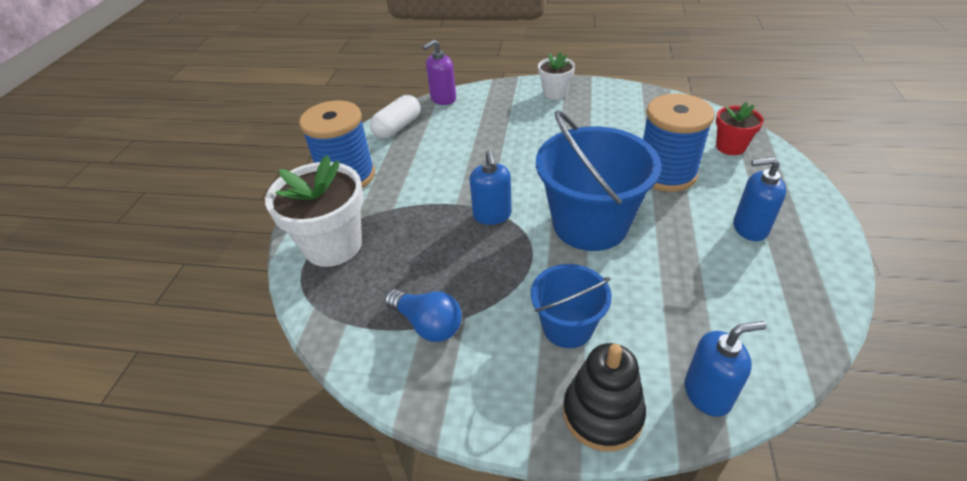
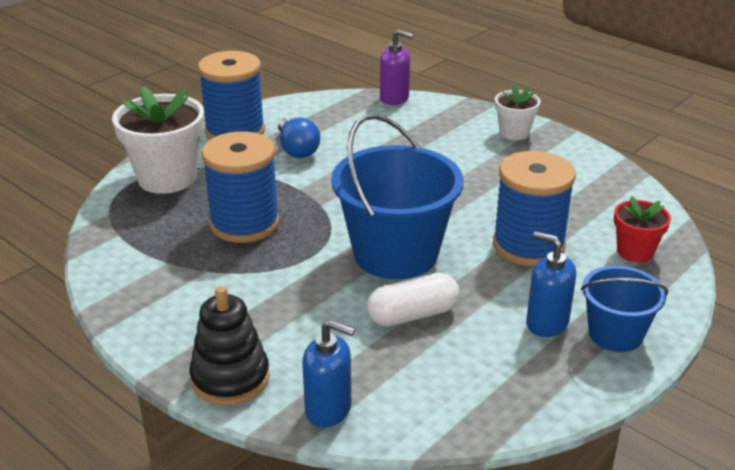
camera: 30 degrees right, 10 degrees down
(398, 127) = (323, 108): white capsule -> white capsule (412, 315)
(427, 324) = (174, 262): blue light bulb -> blue light bulb (297, 149)
(443, 99) = (394, 98): purple soap dispenser -> purple soap dispenser turned 150 degrees counterclockwise
(447, 256) = (244, 224): none -> blue spool
(492, 215) = (318, 210): blue soap dispenser -> none
(567, 327) = (277, 314): blue bucket -> blue bucket (615, 334)

